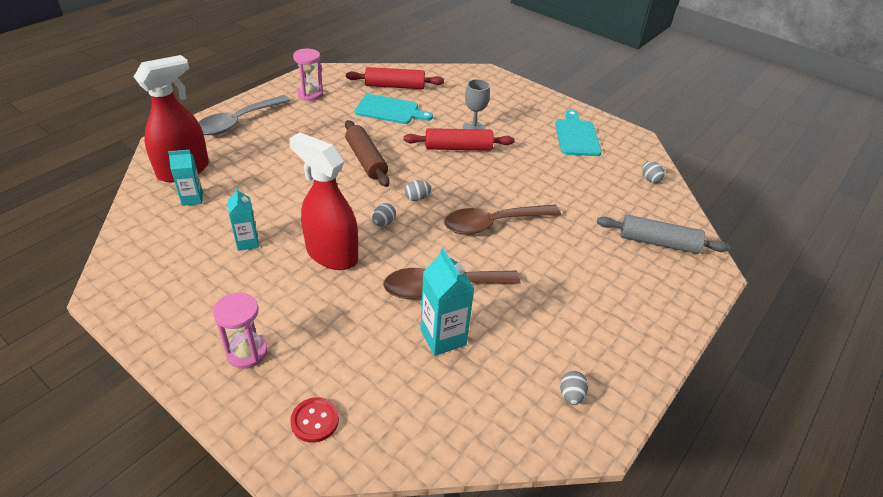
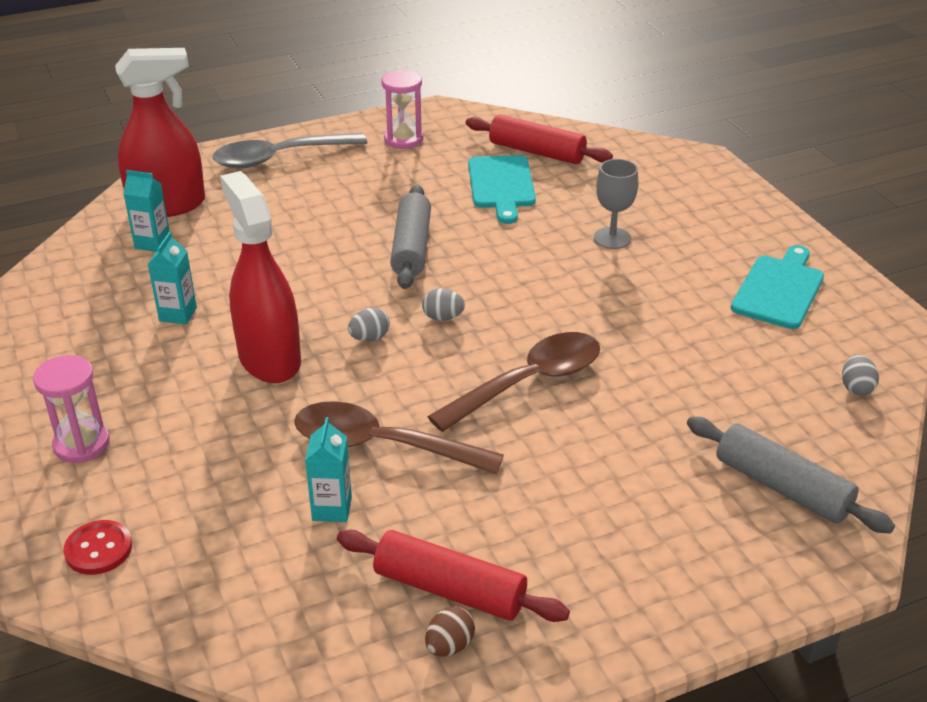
camera: 30 degrees right, 5 degrees down
(366, 160) = (411, 247): brown rolling pin -> grey rolling pin
(390, 110) = (501, 185): turquoise cutting board -> turquoise cutting board turned 45 degrees clockwise
(443, 337) = (332, 509): turquoise carton -> turquoise carton, size x0.65
(458, 148) = (563, 262): red rolling pin -> red rolling pin (449, 589)
(493, 223) = (528, 382): brown spoon -> brown spoon turned 135 degrees clockwise
(571, 395) = (449, 646): grey egg -> brown egg

